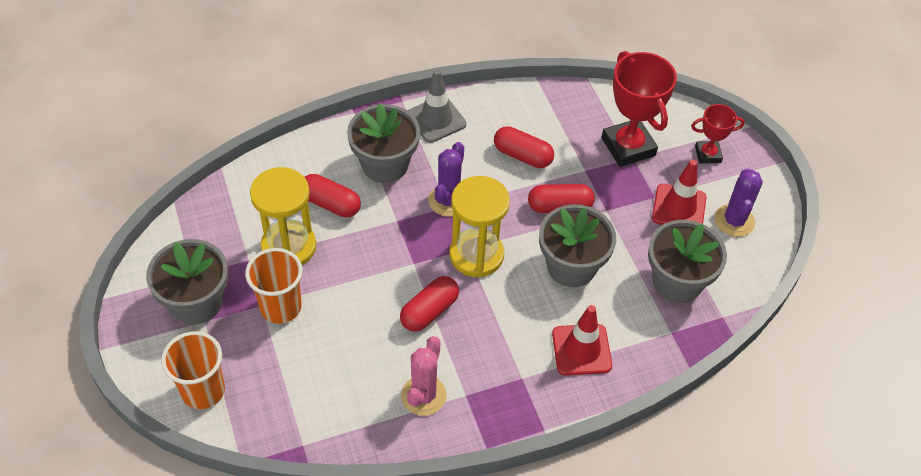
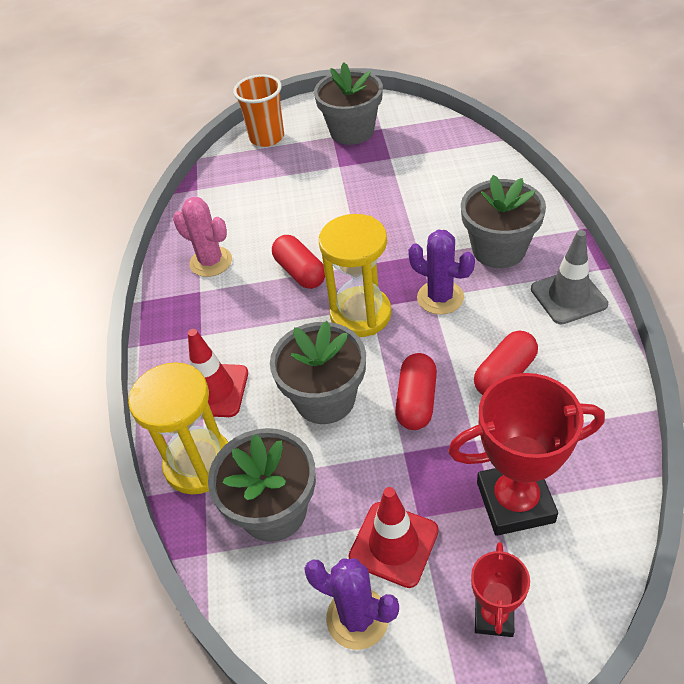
camera: 110 degrees right, 5 degrees down
(280, 307) = (333, 176): orange cup -> none
(289, 247) = (399, 181): yellow hourglass -> yellow hourglass (199, 464)
(330, 204) = (448, 208): red capsule -> none

